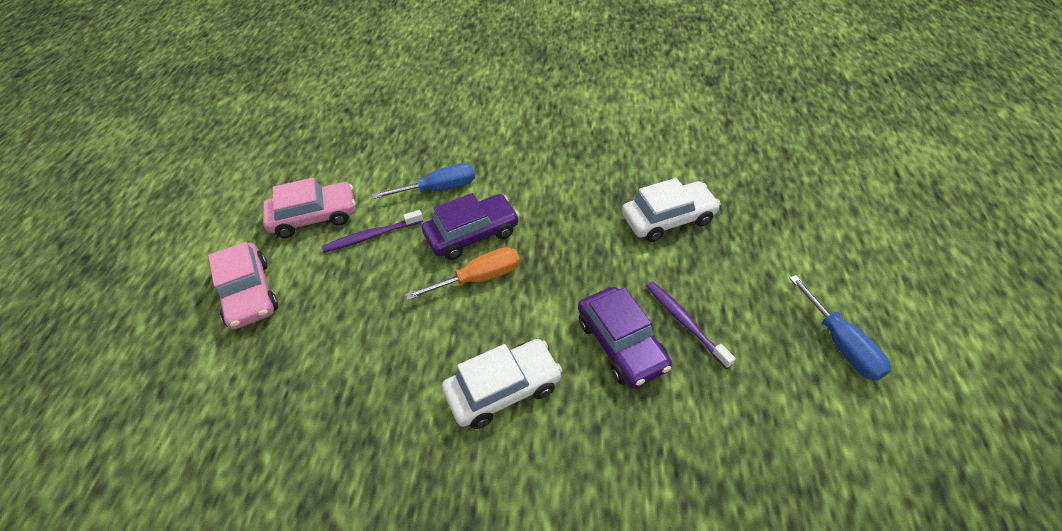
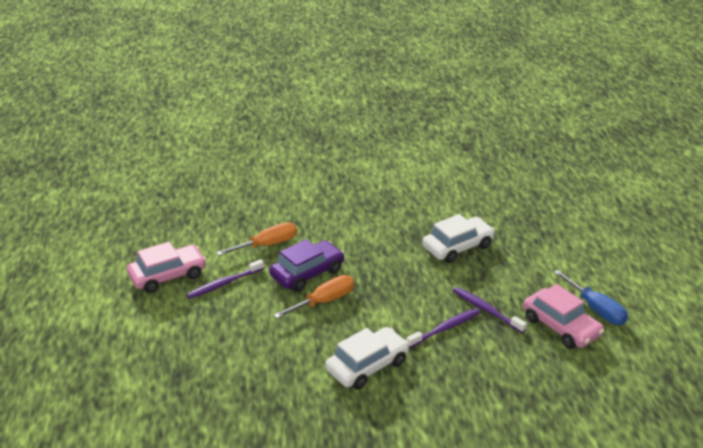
camera: 15 degrees left, 15 degrees down
(249, 293) = (138, 333): pink car -> pink car (561, 327)
(439, 189) = (267, 245): blue screwdriver -> orange screwdriver
(621, 344) = (445, 328): purple car -> purple toothbrush

